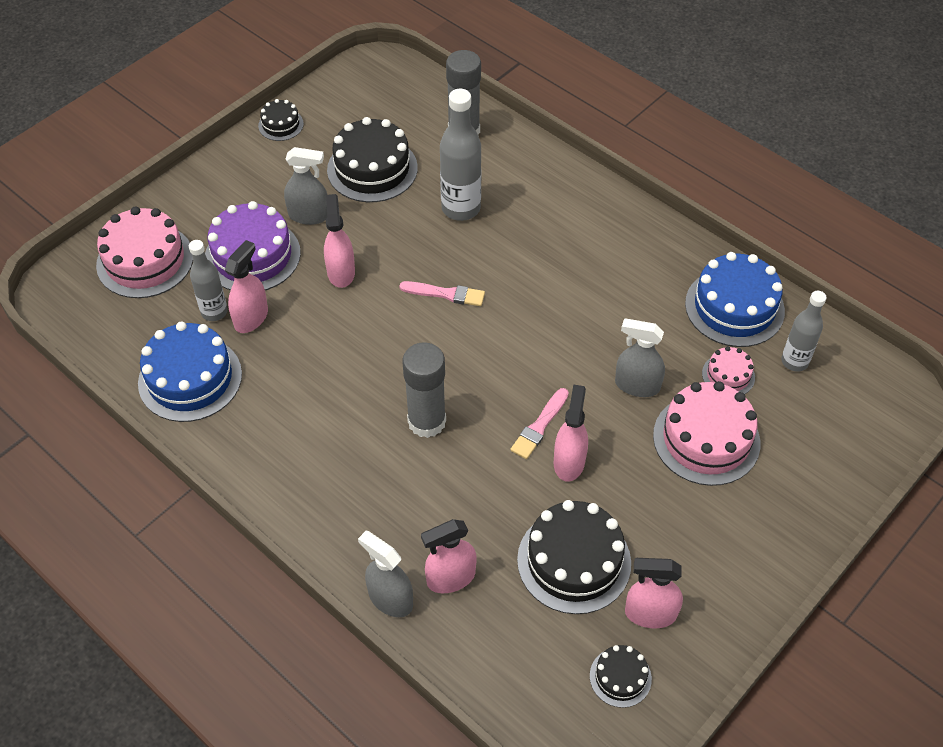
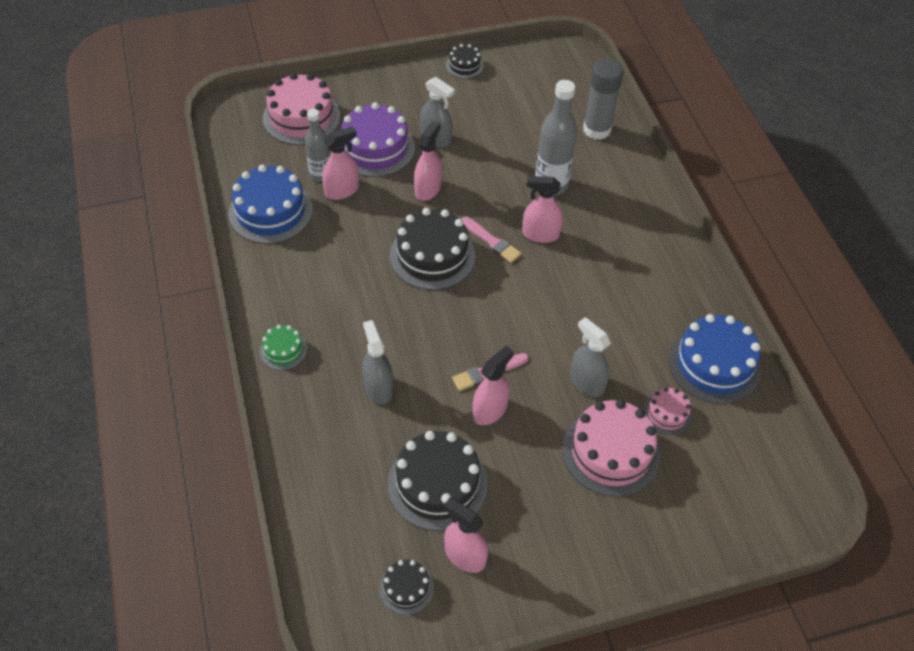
camera: 30 degrees right, 0 degrees up
(318, 516) = (283, 350): none -> green cake
(372, 169) = (506, 126): black cake -> black cake (432, 255)
(390, 599) = (287, 434): grey spray bottle -> grey spray bottle (378, 388)
(427, 421) = (408, 325): grey glue stick -> none
(450, 578) = (340, 444): pink spray bottle -> pink spray bottle (540, 234)
(794, 361) = (732, 432): grey bottle -> none

